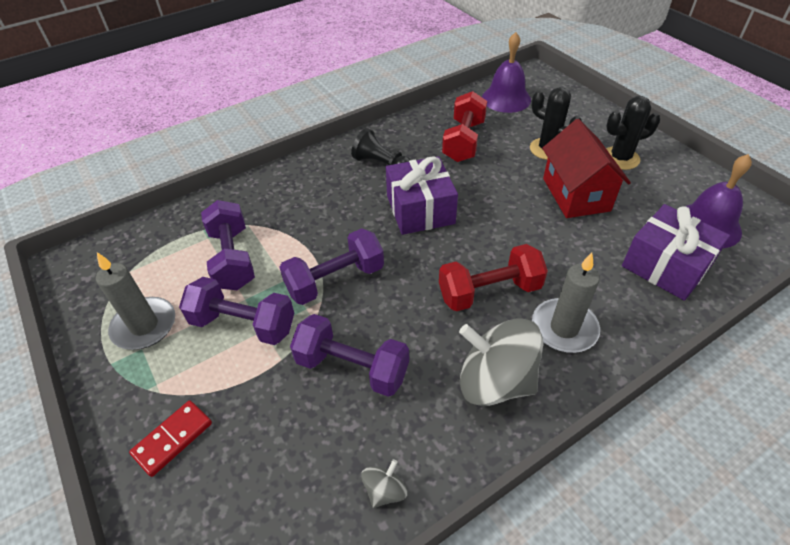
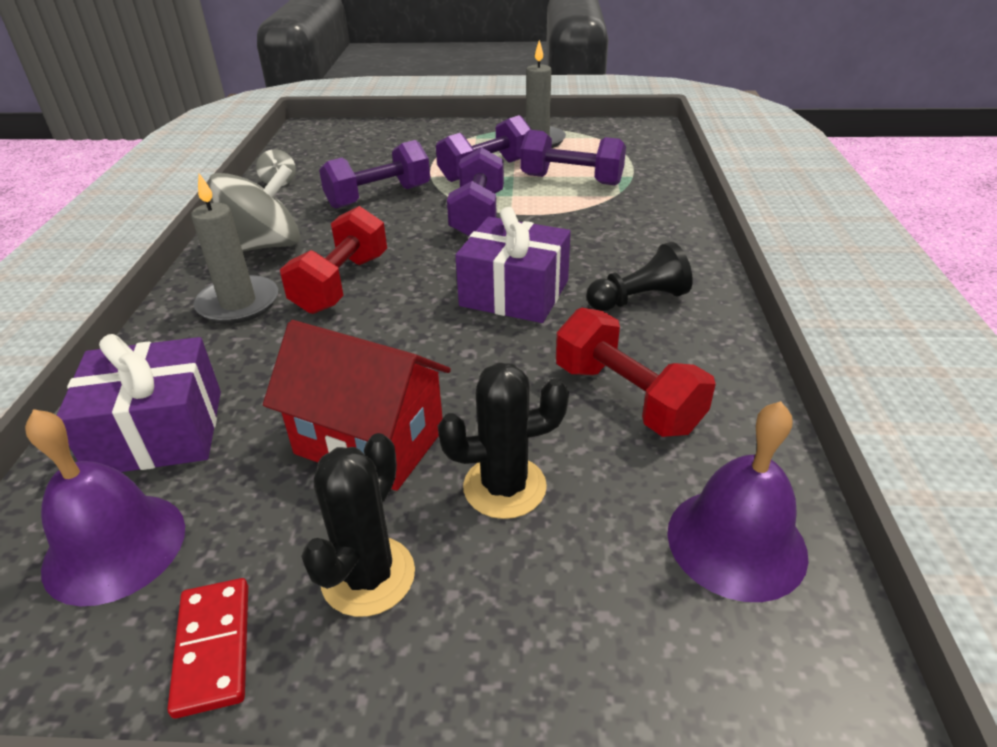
camera: 125 degrees right, 10 degrees down
(173, 439) = (425, 136): red domino -> red domino (213, 647)

